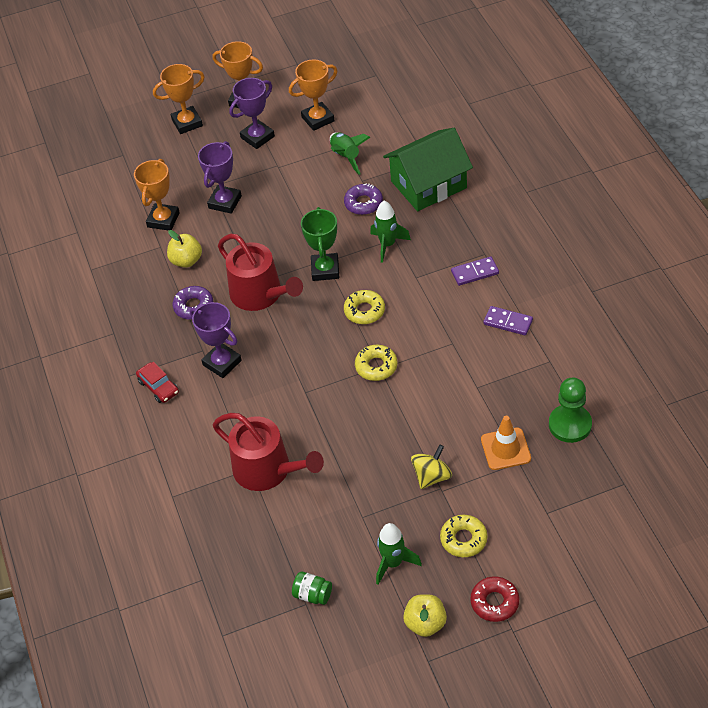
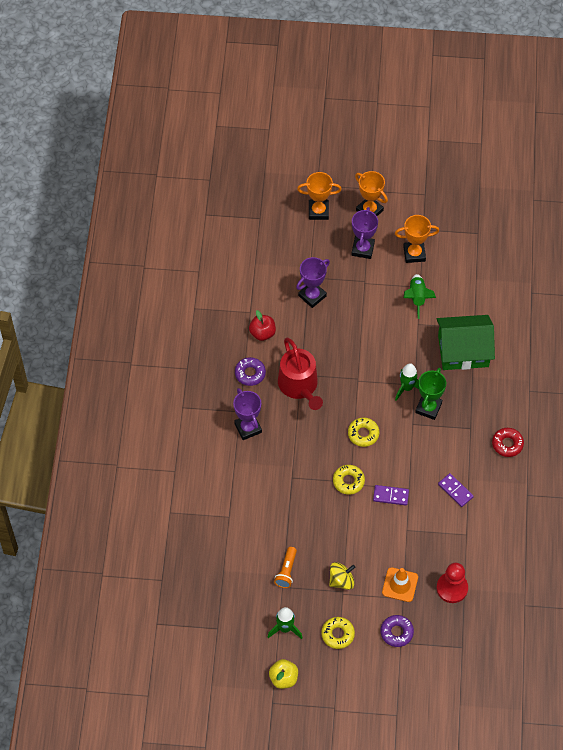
camera: 20 degrees right, 10 degrees up
(158, 387) = (198, 426): red car -> none
(163, 220) = (262, 290): orange trophy -> none
(186, 261) = (262, 333): yellow apple -> red apple
(257, 137) = (363, 249): purple trophy -> purple trophy turned 60 degrees counterclockwise
(268, 470) = (239, 523): red watering can -> none
(313, 595) = (224, 624): green jar -> none
(325, 270) = (353, 387): green trophy -> green trophy (428, 408)
(357, 497) = (286, 571): none -> orange flashlight
(363, 203) = (408, 344): purple donut -> purple donut (396, 632)
(475, 272) = (455, 440): purple domino -> purple domino (391, 496)
(494, 602) = (333, 686): red donut -> red donut (507, 444)
(570, 425) = (452, 588): green pawn -> red pawn

